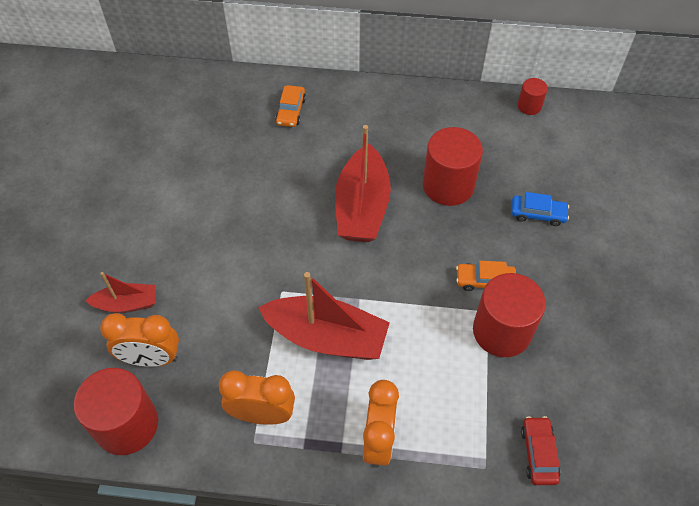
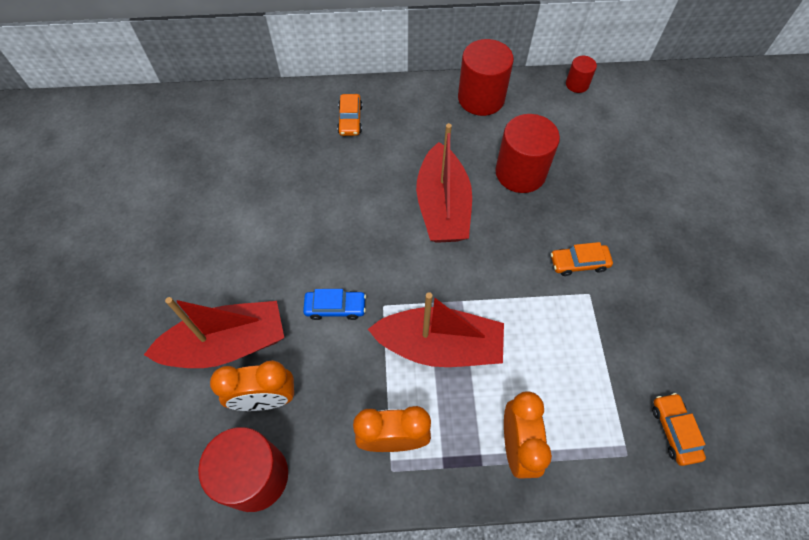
camera: 10 degrees left, 5 degrees up
(127, 304) = (227, 344): red boat -> red boat, size x1.83
(501, 331) = (607, 311): red cylinder -> red cylinder (481, 98)
(537, 214) = (611, 188): blue car -> blue car (335, 307)
(538, 453) = (674, 431): red car -> orange car

